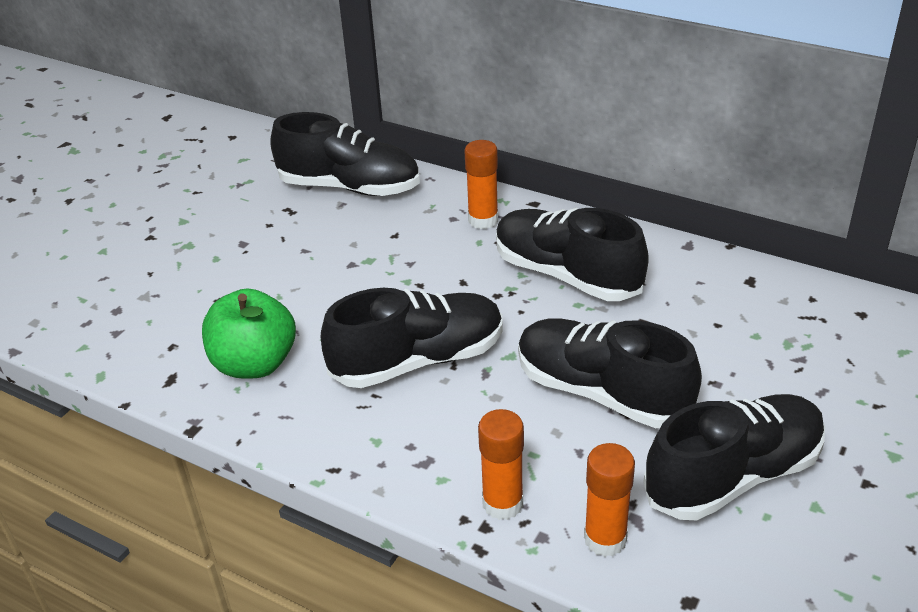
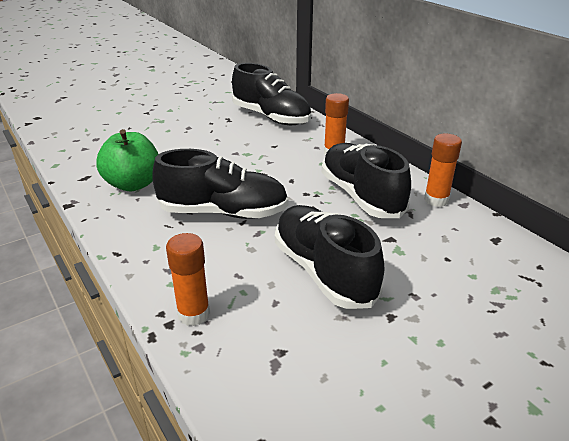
camera: 25 degrees right, 5 degrees down
(605, 539) = (240, 368): orange glue stick -> orange glue stick (436, 200)
(733, 476) = (376, 365): black shoe -> none

